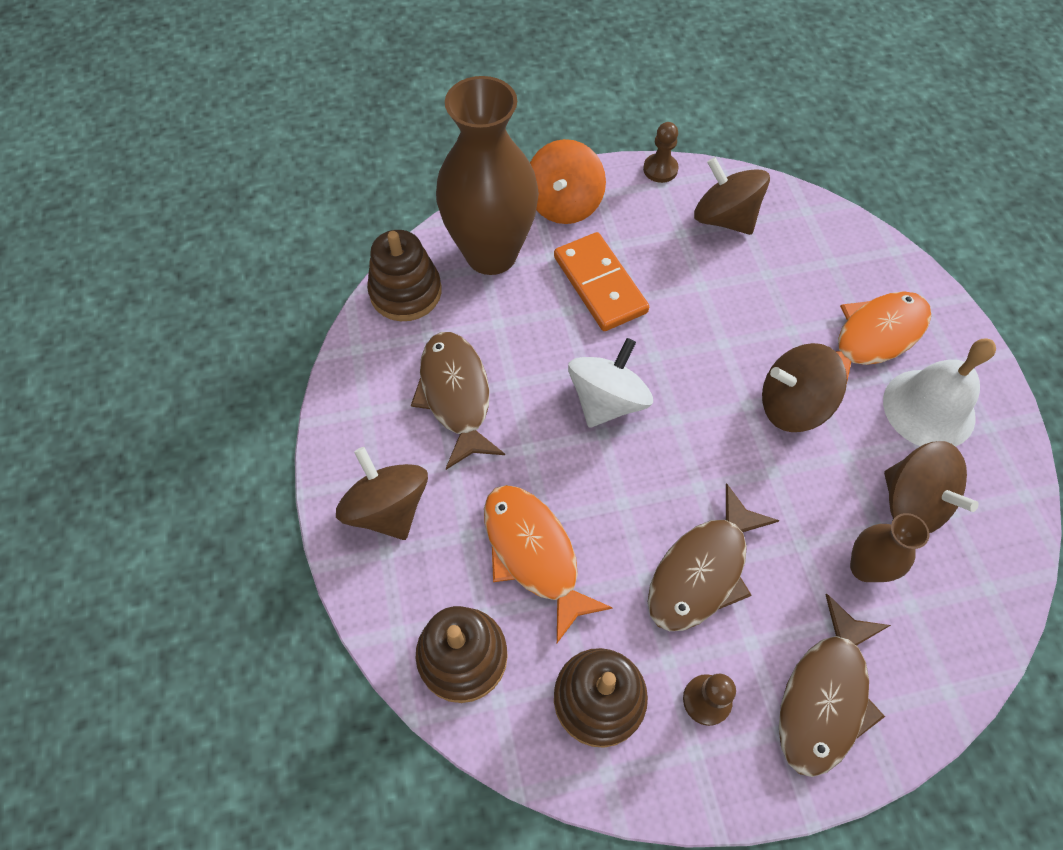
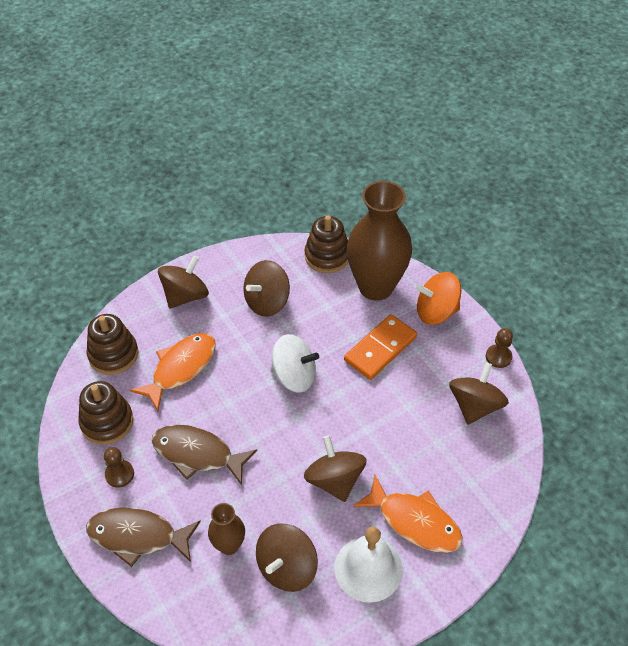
camera: 70 degrees right, 10 degrees down
(455, 395) = (267, 302): brown fish -> brown spinning top

